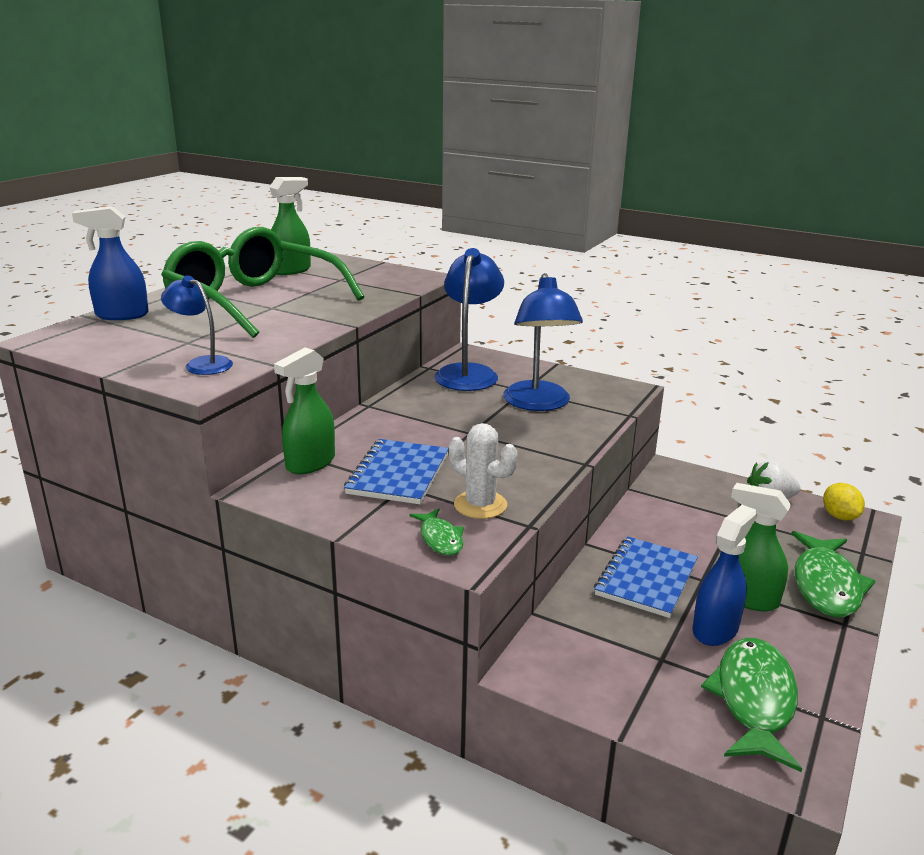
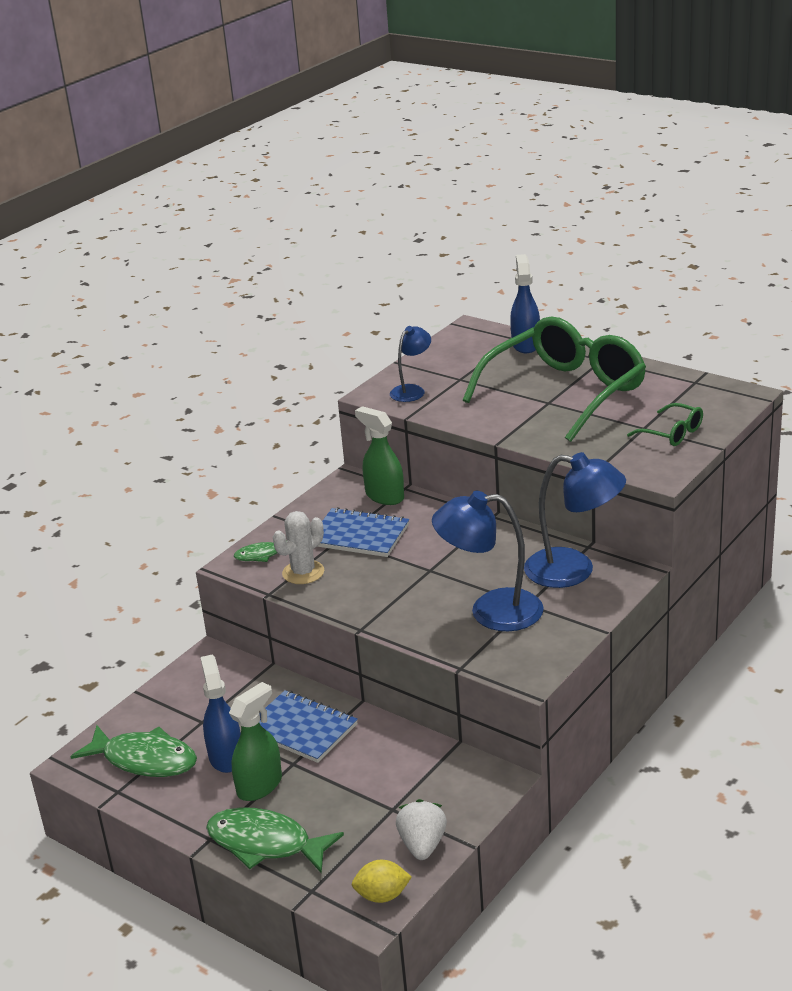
camera: 100 degrees right, 5 degrees up
(291, 270) = (673, 399): green spray bottle -> none
(355, 272) = (672, 433): none -> green glasses
(715, 629) = (226, 757): blue spray bottle -> blue spray bottle turned 150 degrees counterclockwise

